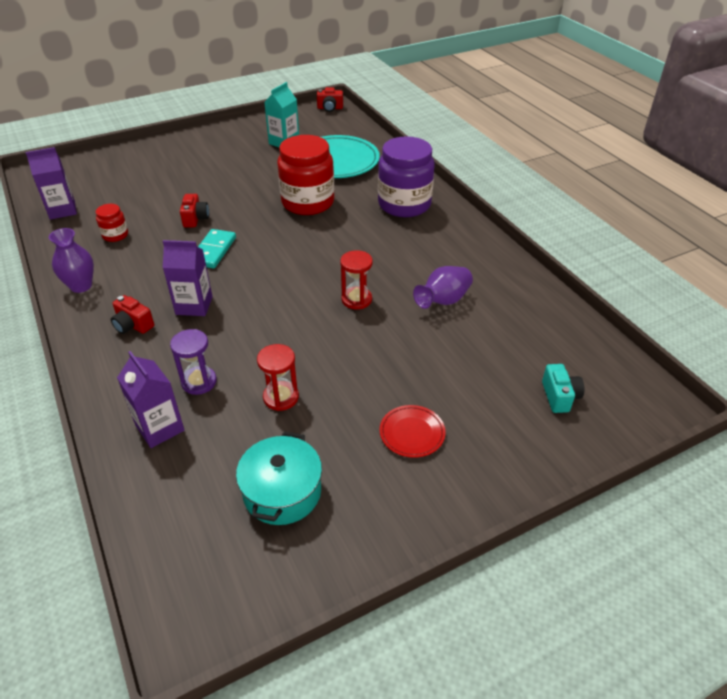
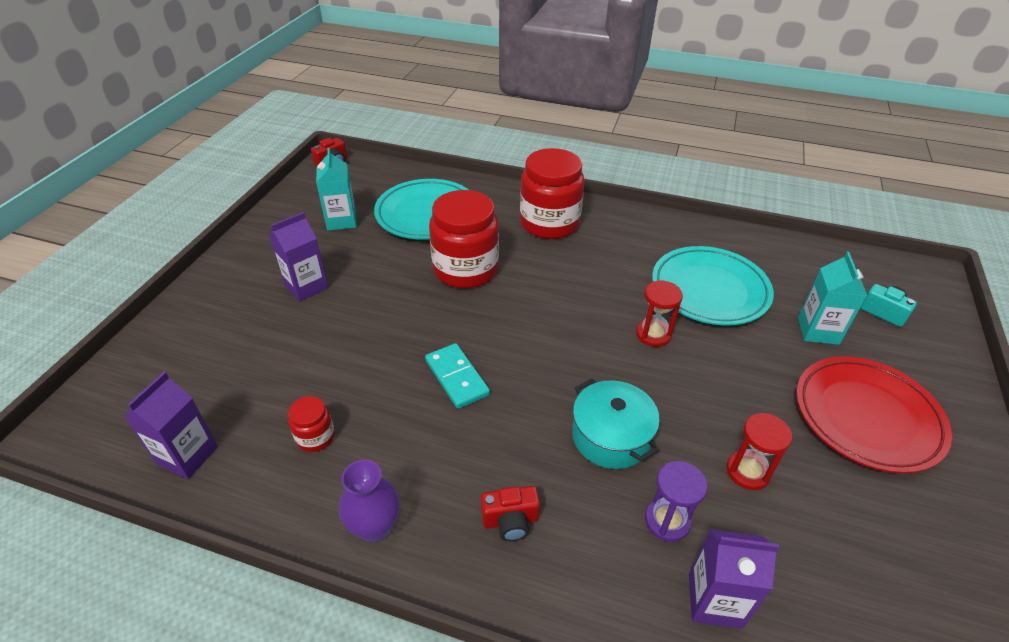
camera: 45 degrees left, 0 degrees up
(194, 305) = (534, 448): purple carton -> purple carton (306, 286)
(195, 219) = (380, 356): red camera -> none
(282, 492) = (885, 554): turquoise pot -> turquoise pot (611, 436)
(404, 204) = (549, 223): purple jar -> red jar
(412, 433) = (866, 417): red plate -> red plate, size x2.05
(443, 301) = (709, 290): purple vase -> turquoise plate
(478, 371) = (818, 331): none -> turquoise carton

